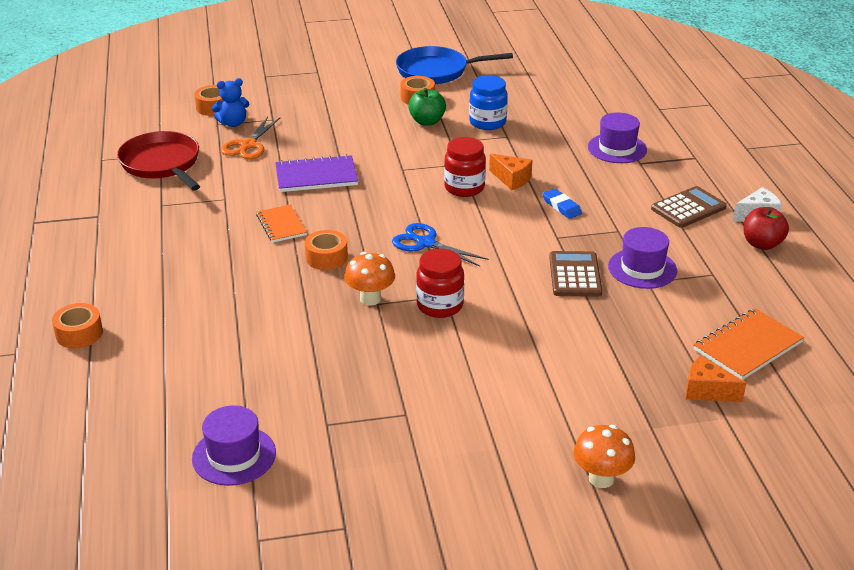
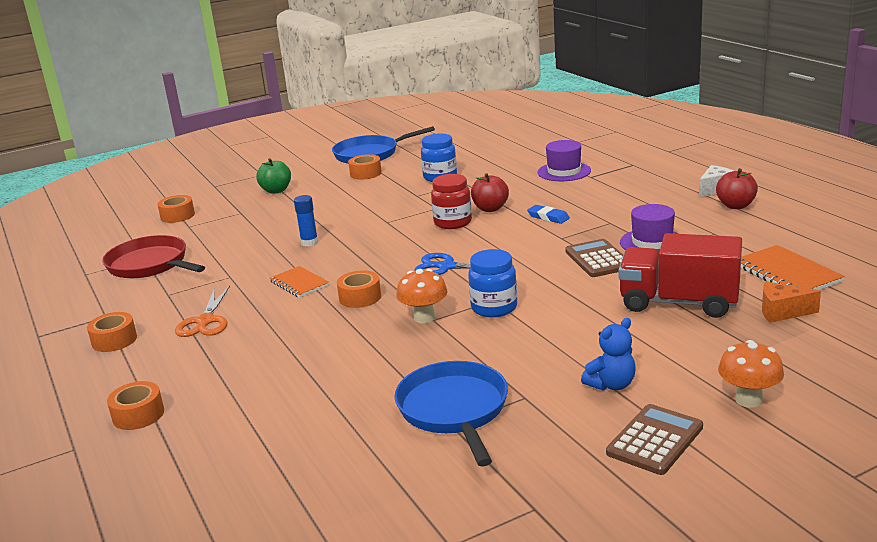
camera: 15 degrees left, 10 degrees down
(94, 246) = (114, 340): none -> orange tape
(233, 123) = (204, 223): blue teddy bear -> blue teddy bear (611, 385)
(234, 455) = (373, 477): purple hat -> none
(248, 145) = (229, 235): orange scissors -> orange scissors (205, 321)
(316, 176) = (309, 242): purple notebook -> blue glue stick
(337, 409) = (454, 410): none -> blue pan
(427, 121) = (386, 187): green apple -> green apple (276, 190)
(440, 306) = (494, 308): red jar -> blue jar
(511, 179) = (490, 208): orange cheese -> red apple
(615, 351) = (678, 303): none -> red truck
(688, 208) = (655, 196): brown calculator -> brown calculator (654, 440)
(747, 346) = (787, 273): orange notebook -> orange notebook turned 60 degrees counterclockwise

